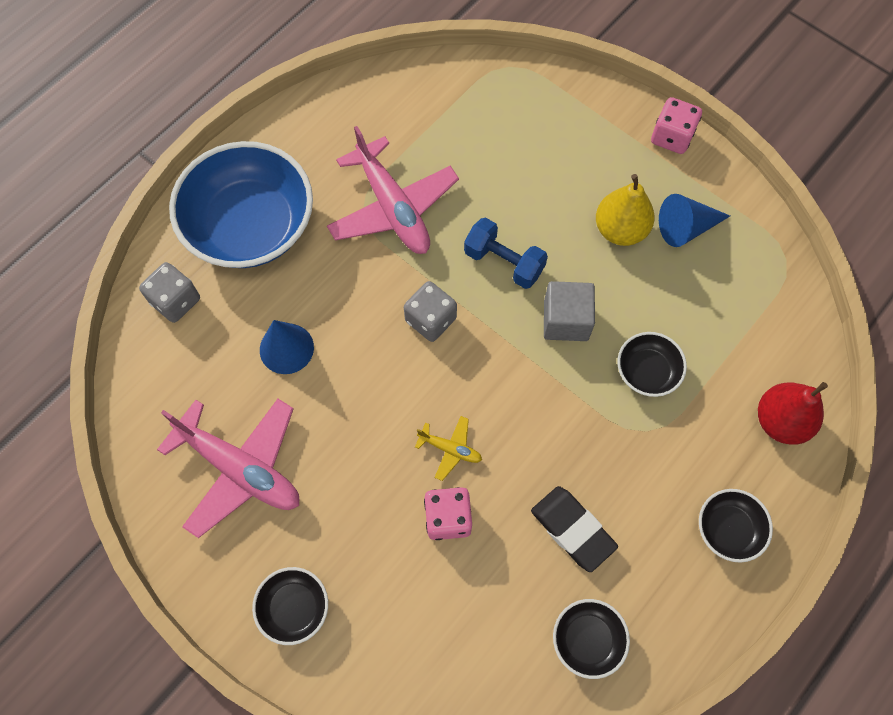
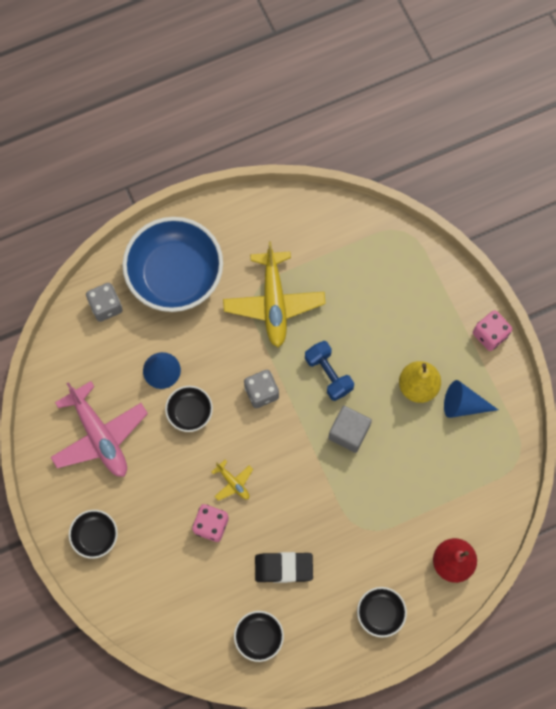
camera: 25 degrees right, 5 degrees up
(393, 207) = (274, 303): pink plane -> yellow plane
(572, 529) = (283, 568): black eraser -> black eraser turned 75 degrees counterclockwise
(647, 371) = (383, 490): black bowl -> black bowl (190, 412)

